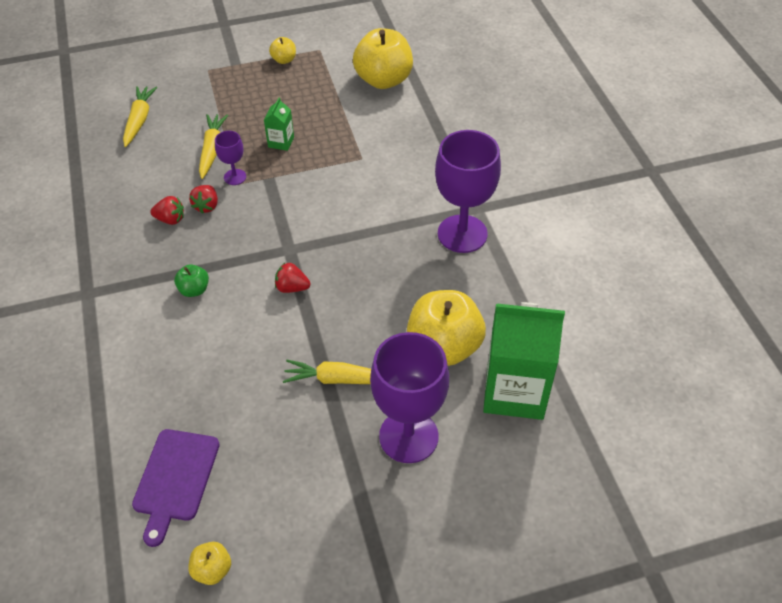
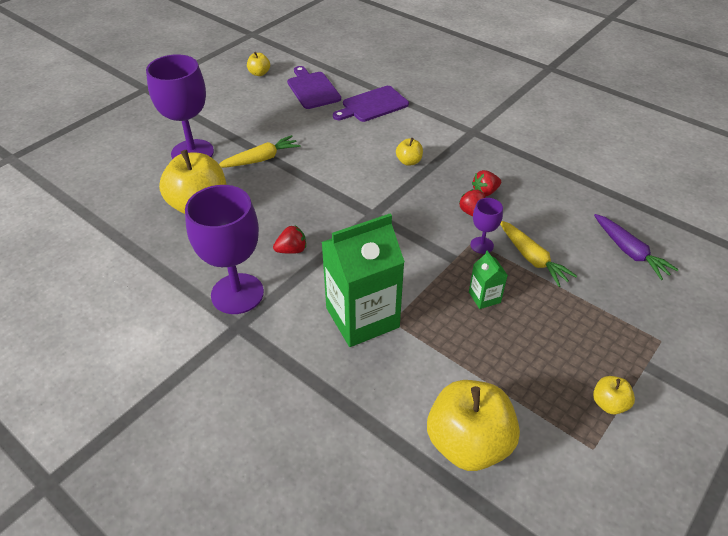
camera: 145 degrees right, 5 degrees down
(138, 398) = (372, 105): none -> purple cutting board
(139, 120) = (629, 252): yellow carrot -> purple carrot
(194, 290) = (409, 161): green apple -> yellow apple
(292, 287) = (343, 192): red strawberry -> red strawberry (292, 250)
(514, 391) = (130, 202): green carton -> green carton (362, 317)

